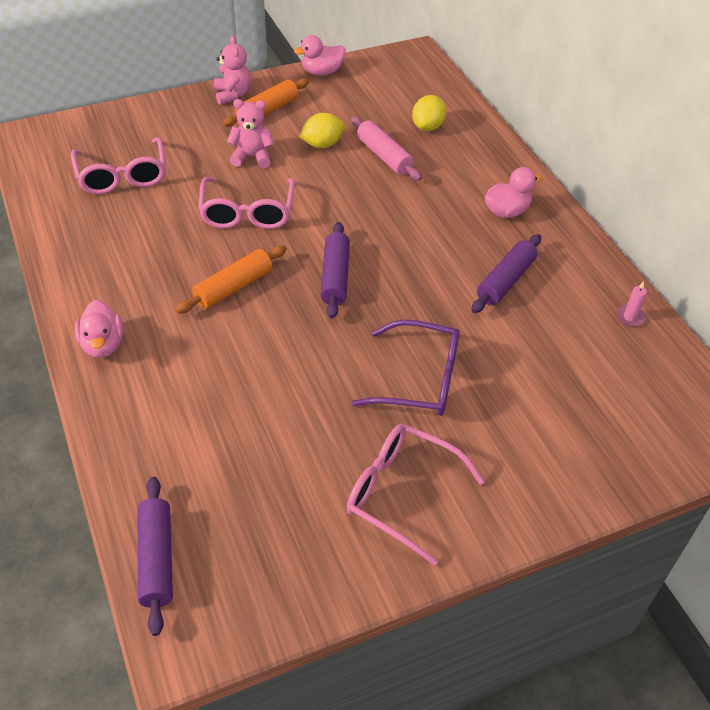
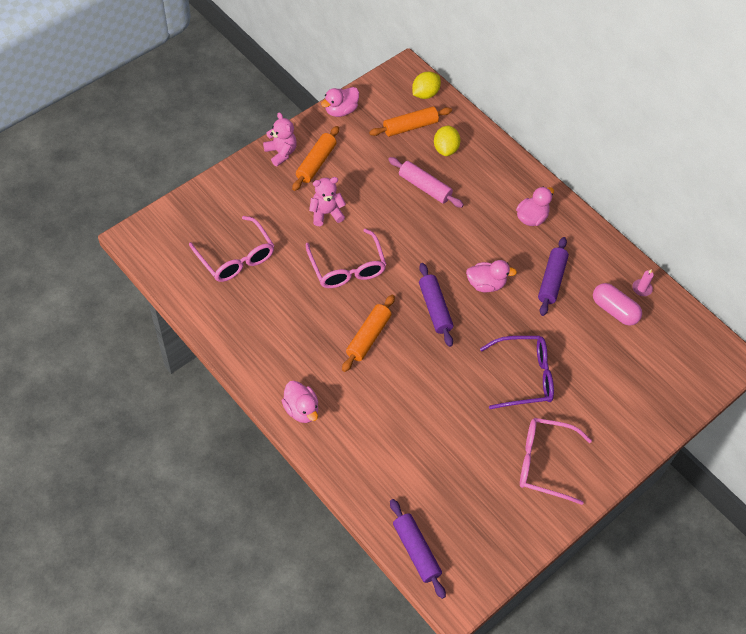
camera: 20 degrees left, 10 degrees up
(322, 144) = (373, 187): yellow lemon -> yellow lemon (425, 94)
(395, 100) = (410, 127): none -> orange rolling pin
(415, 266) = (486, 284): none -> pink duck
(580, 333) = (614, 310): none -> pink capsule

